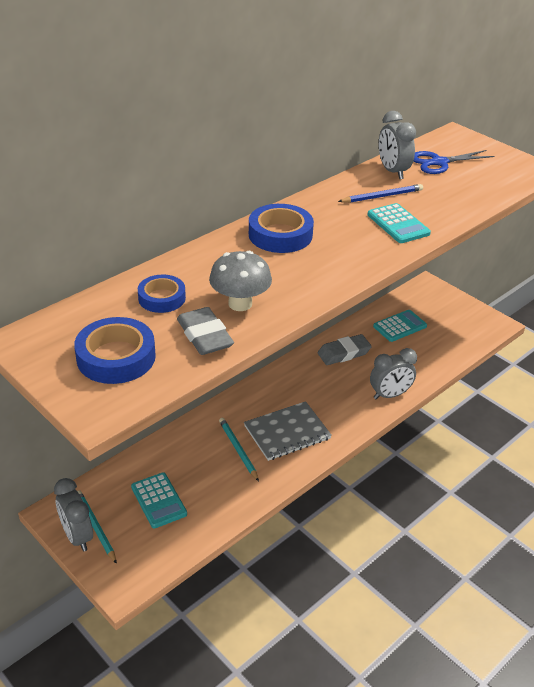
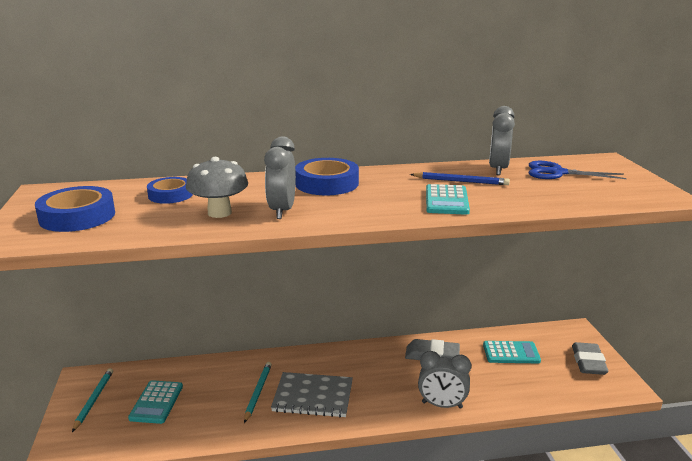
camera: 35 degrees right, 15 degrees down
(77, 536) = (75, 400): grey clock -> grey clock (282, 211)
(204, 336) = (158, 223): grey eraser -> grey eraser (588, 362)

